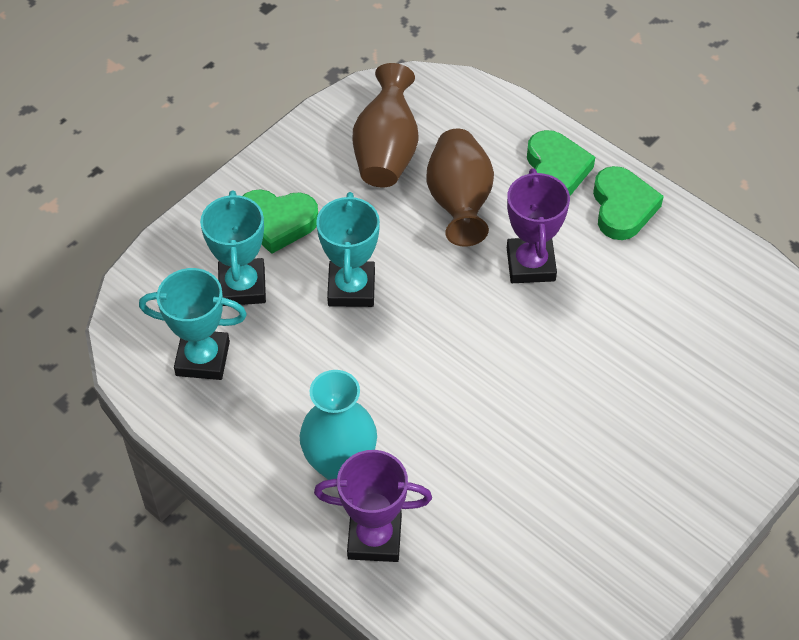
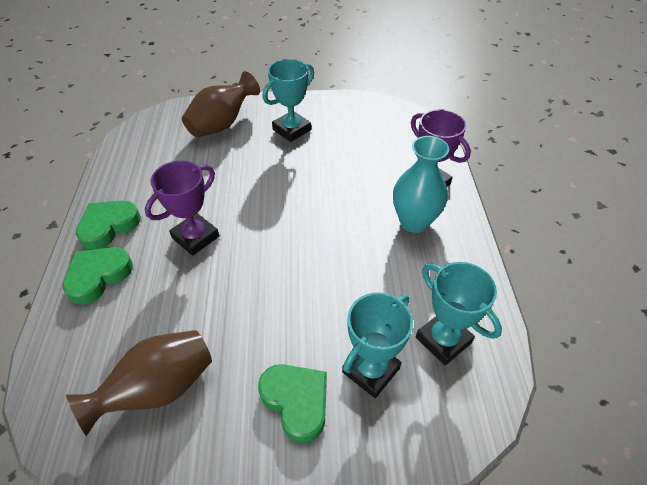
camera: 135 degrees left, 5 degrees down
(351, 288) = (304, 307): turquoise trophy -> turquoise trophy (291, 130)
(459, 203) = (174, 305): brown vase -> brown vase (222, 124)

